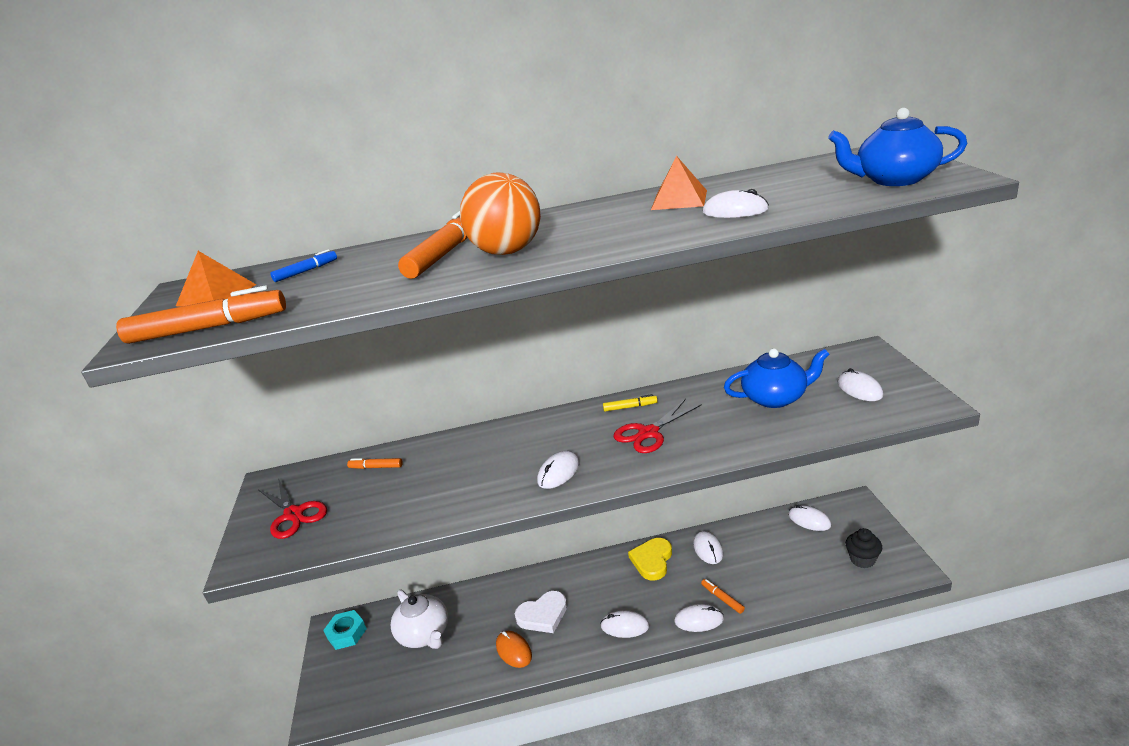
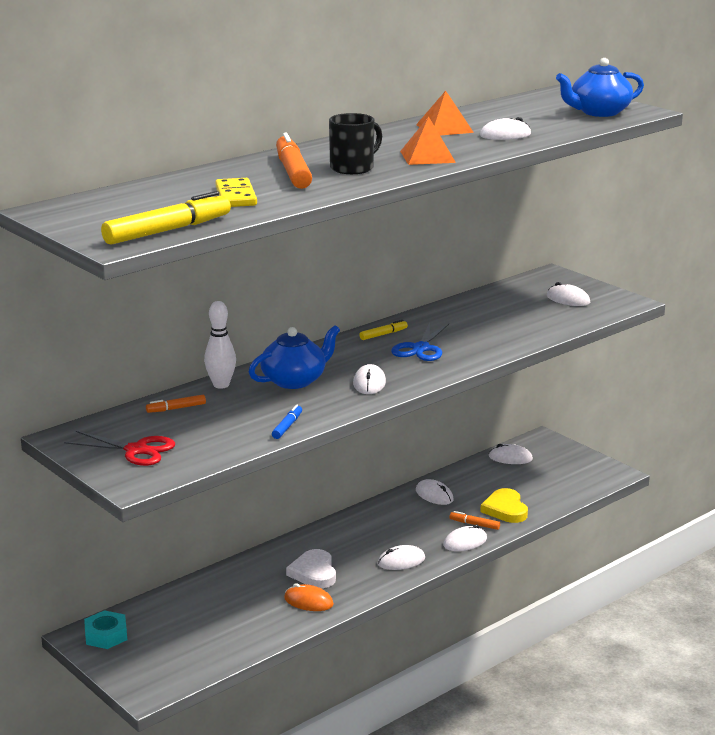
camera: 35 degrees left, 5 degrees down
(208, 328) = (168, 231): orange marker -> yellow marker
(216, 295) = (108, 212): orange pyramid -> orange pyramid (427, 157)
(306, 271) = (168, 191): blue marker -> blue marker (287, 426)
(343, 284) = (236, 196): none -> yellow domino
(425, 634) = (200, 614): white teapot -> none
(437, 445) = (221, 385): none -> white bowling pin
(507, 252) = (353, 168): orange ball -> black mug
(543, 615) = (314, 572): white heart -> white heart turned 135 degrees clockwise
(648, 433) = (421, 349): red scissors -> blue scissors
(652, 560) = (387, 514): yellow heart -> yellow heart (505, 509)
(775, 398) = (506, 313): blue teapot -> blue teapot (295, 380)
(862, 559) = (573, 475): black cupcake -> none

